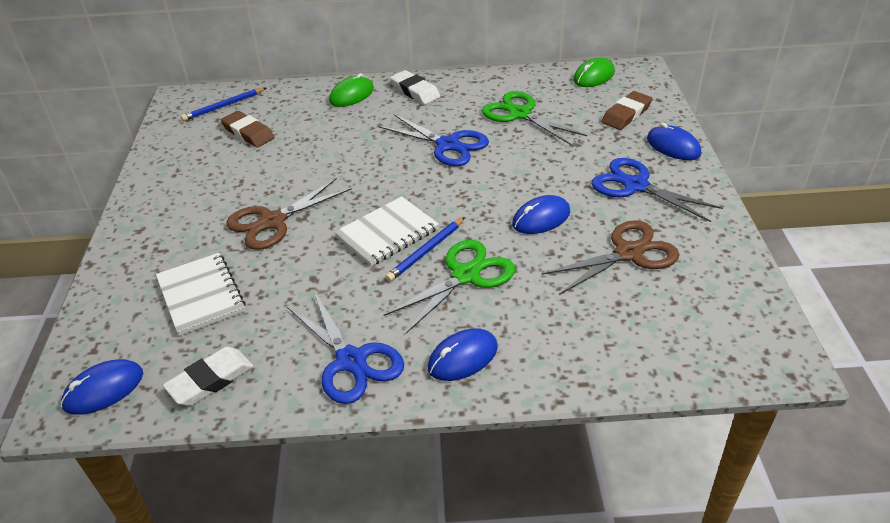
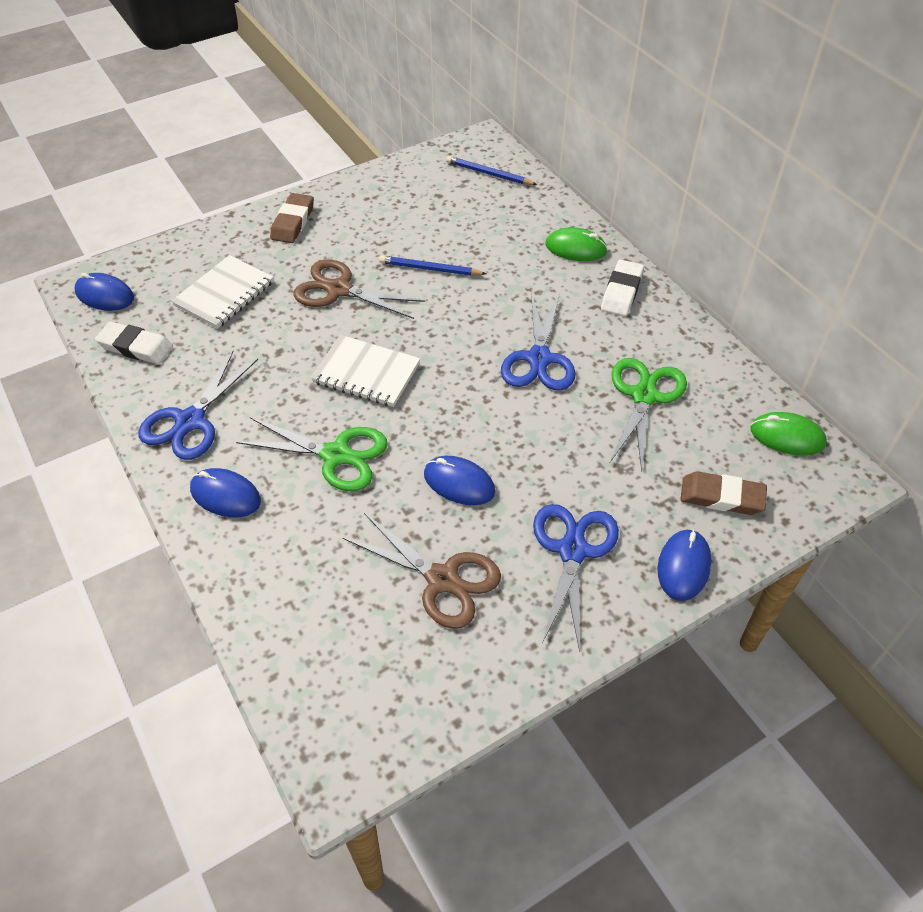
camera: 60 degrees right, 10 degrees up
(248, 133) = (458, 210): brown eraser -> brown eraser (293, 222)
(426, 251) = (356, 412): blue pencil -> blue pencil (430, 269)

